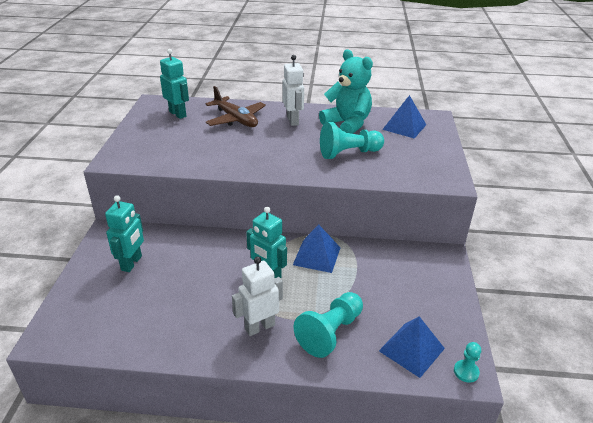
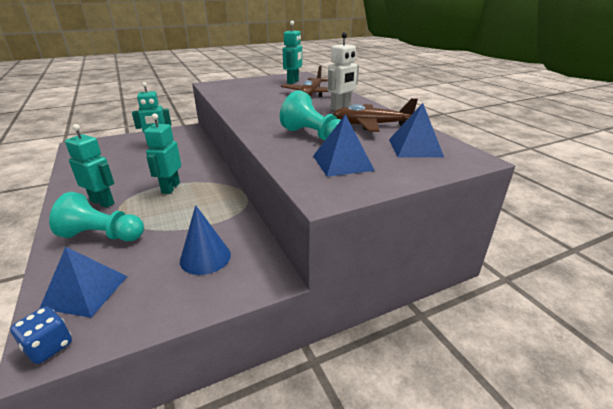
camera: 60 degrees right, 5 degrees down
(259, 327) = (103, 202): white robot -> turquoise robot
(316, 256) = (210, 201): blue pyramid -> blue pyramid (342, 163)
(347, 124) = (371, 125): turquoise teddy bear -> brown plane
(404, 278) = (205, 257): none -> blue cone
(466, 372) = (49, 346): turquoise pawn -> blue dice

